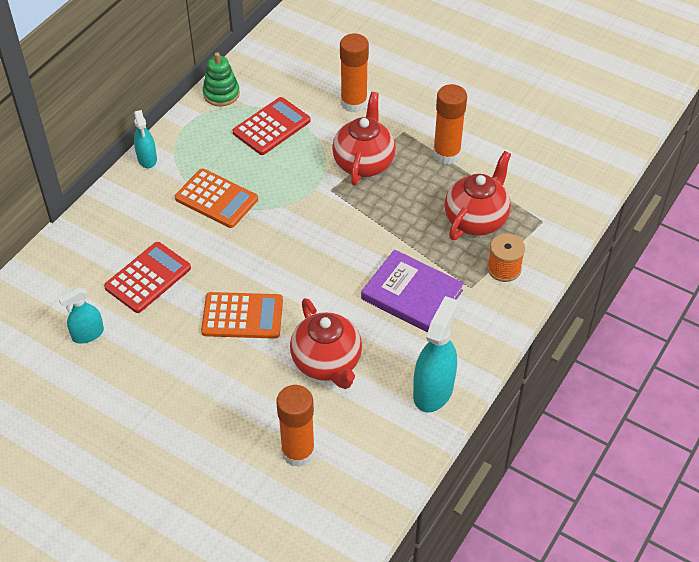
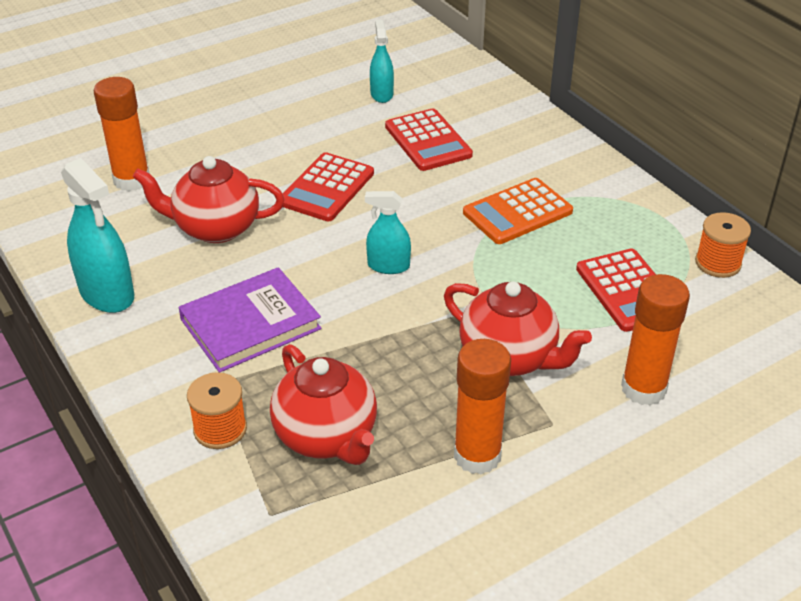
camera: 115 degrees right, 10 degrees down
(147, 159) = (617, 177): turquoise spray bottle -> turquoise spray bottle (388, 266)
(221, 94) = (718, 263): green stacking toy -> orange spool
(242, 316) = (326, 188): orange calculator -> red calculator

